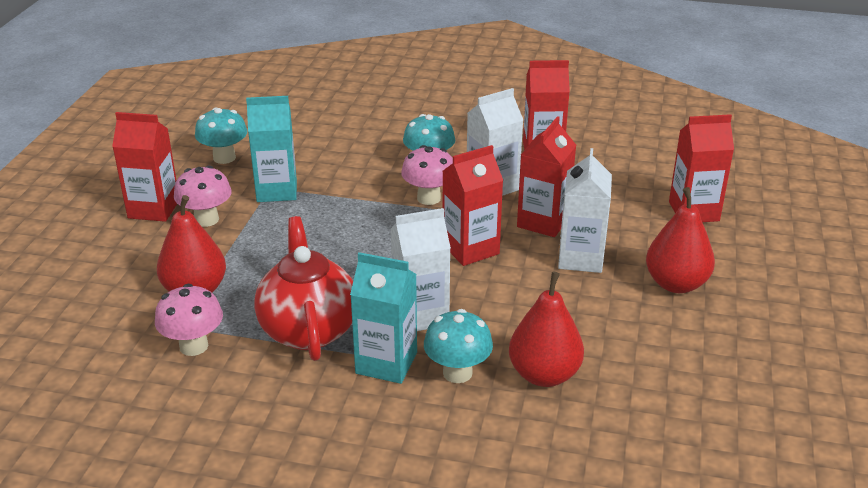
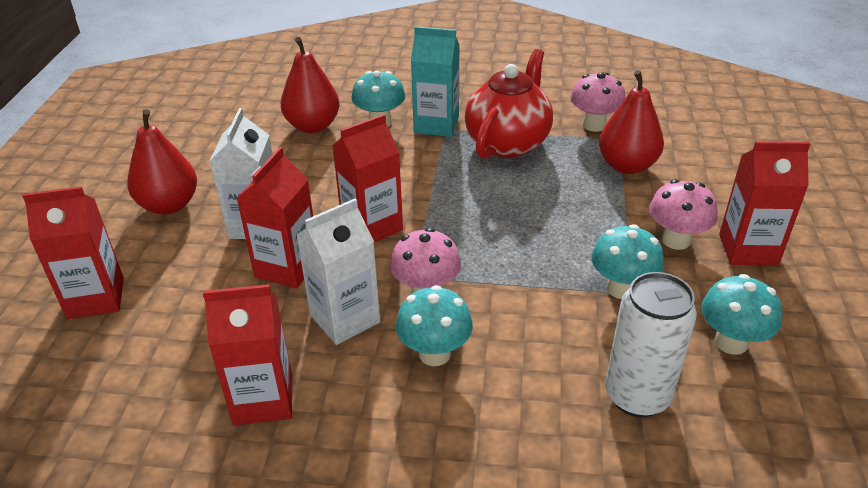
camera: 175 degrees right, 5 degrees up
(277, 191) = (621, 288): turquoise carton -> turquoise mushroom
(306, 139) = (637, 396): none -> white can
(308, 329) = (508, 143): red teapot -> red teapot turned 135 degrees counterclockwise
(420, 315) = (415, 160): white carton -> none

